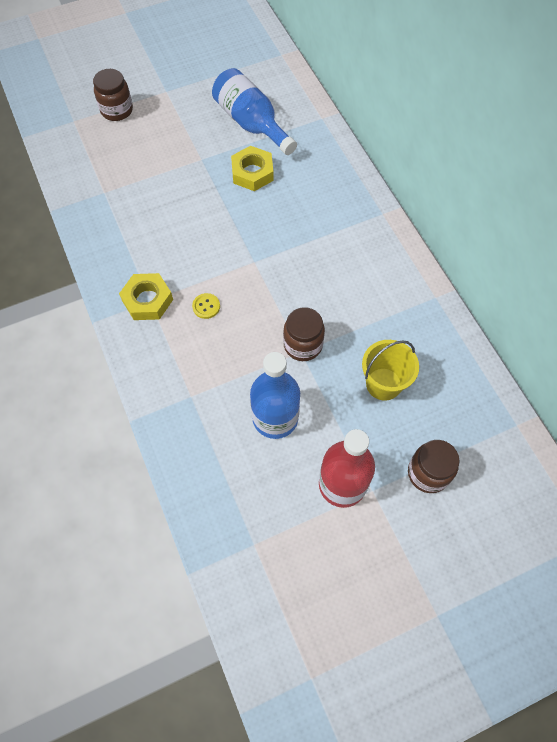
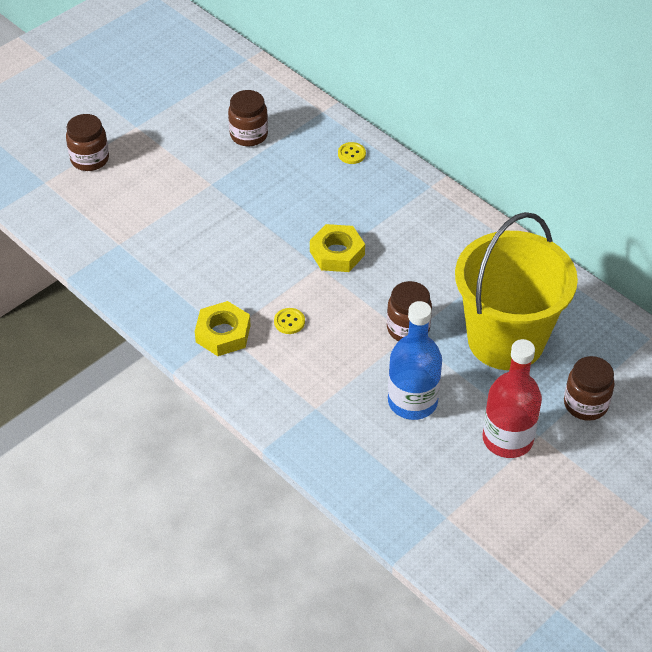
camera: 20 degrees left, 15 degrees down
(251, 123) = (249, 135): blue bottle -> brown jar
(252, 173) = (274, 183): yellow nut -> yellow nut (337, 253)
(328, 164) = (351, 154): none -> yellow button
(383, 384) = (506, 340): yellow bucket -> yellow bucket, size x2.00

